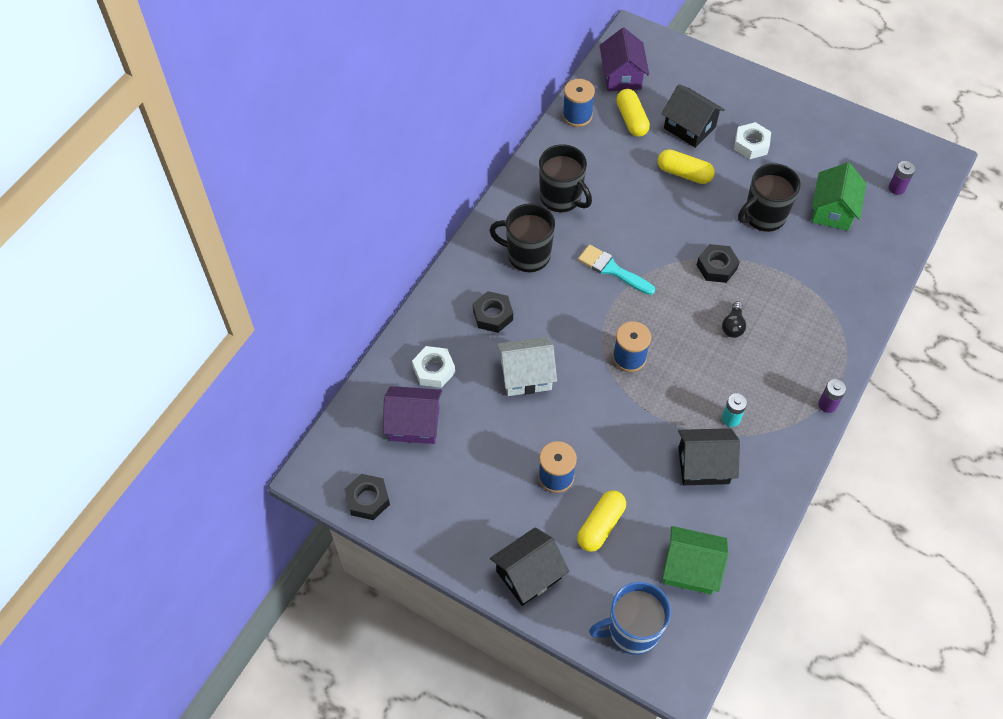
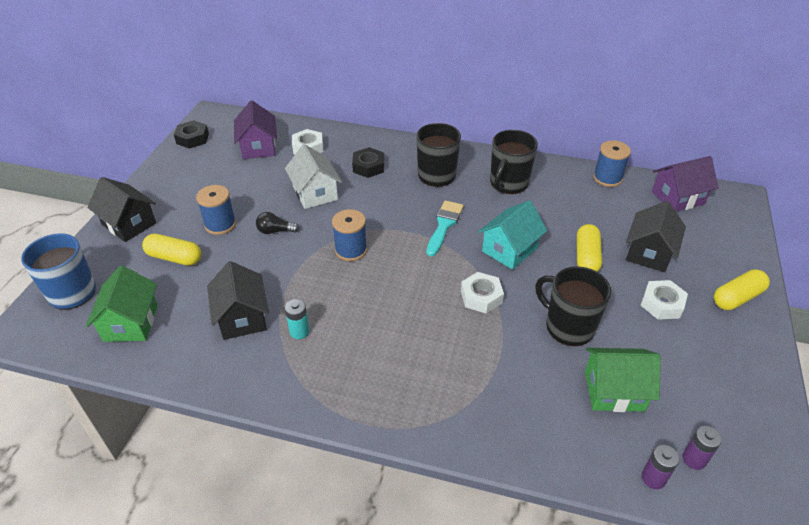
camera: 75 degrees right, 15 degrees down
(631, 119) = (628, 212): yellow capsule -> yellow capsule (737, 298)
(660, 227) = (509, 249): none -> turquoise house
(716, 267) = (481, 297): black nut -> white nut
(733, 325) = (412, 319): black light bulb -> black light bulb (275, 231)
(827, 404) = (335, 414): purple battery -> purple battery (653, 478)

